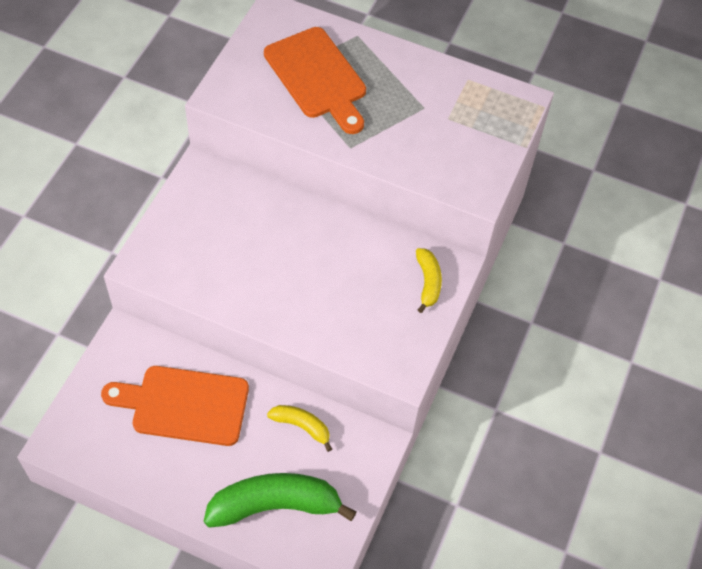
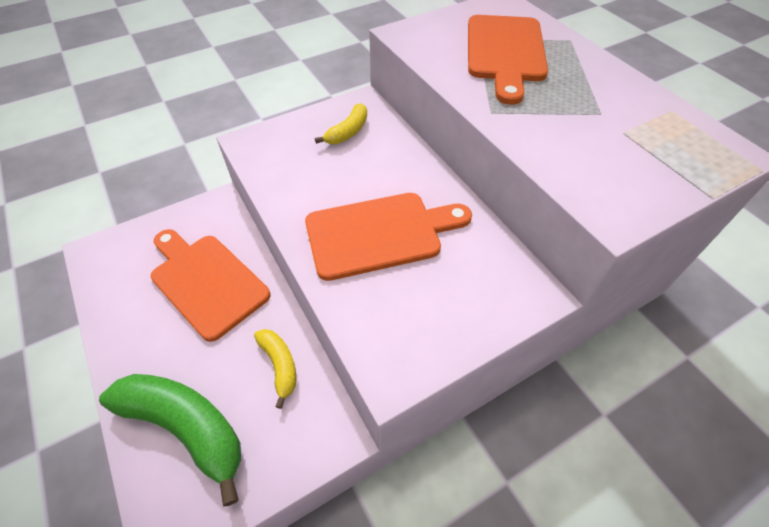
camera: 40 degrees right, 5 degrees down
(319, 284) = (380, 234): none -> orange cutting board
(428, 282) = (495, 294): yellow banana -> yellow banana (348, 132)

